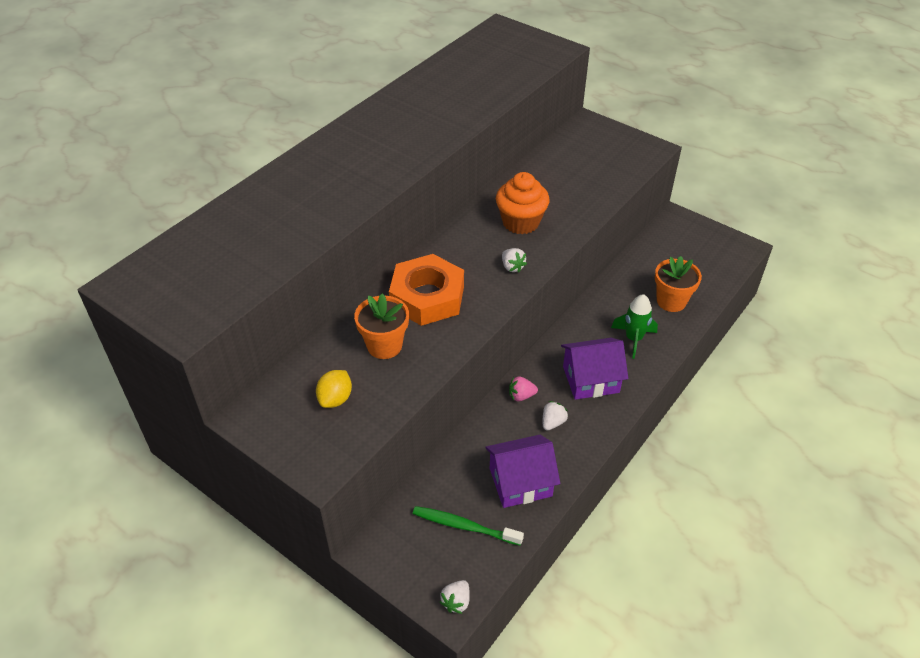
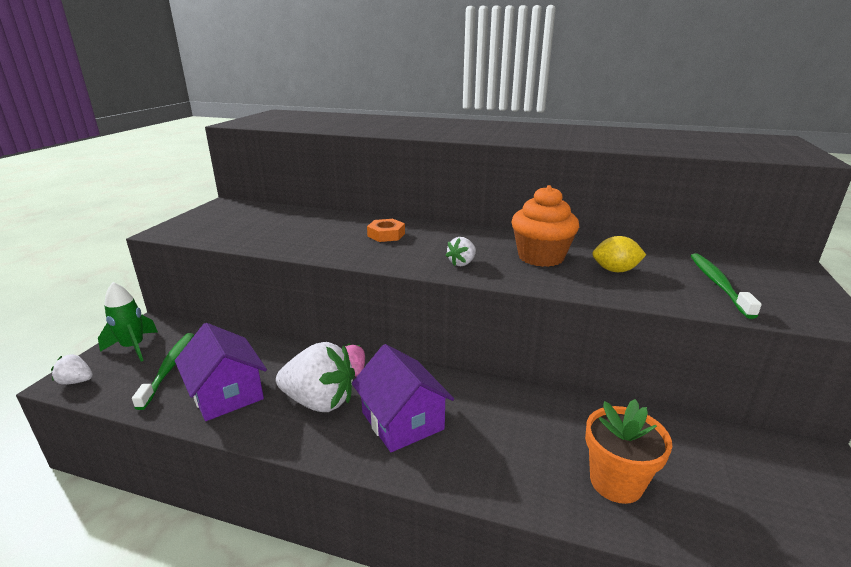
camera: 70 degrees right, 20 degrees down
(335, 399) = (245, 224): yellow lemon -> yellow lemon (615, 270)
(384, 346) = (313, 229): orange flower pot -> none
(427, 297) = (386, 235): orange nut -> orange nut, size x0.47
(553, 422) = (319, 401): white strawberry -> white strawberry, size x2.11
(596, 164) = (718, 284): none -> green toothbrush
(633, 339) = (502, 450): green rocket -> green rocket (133, 347)

